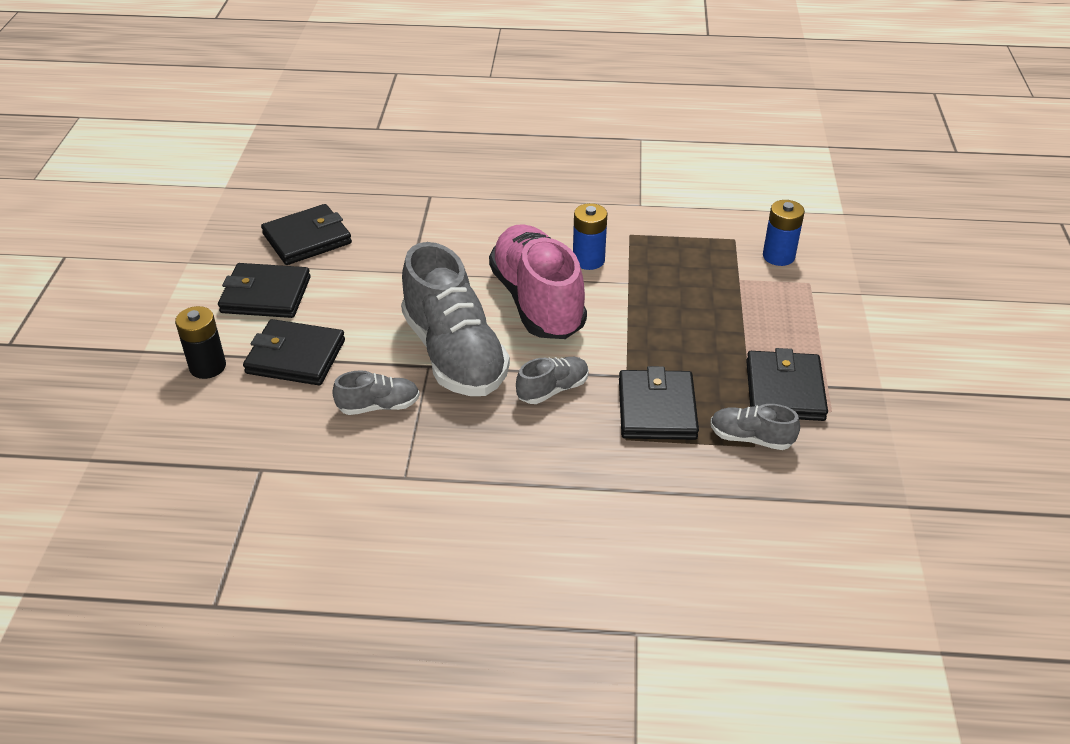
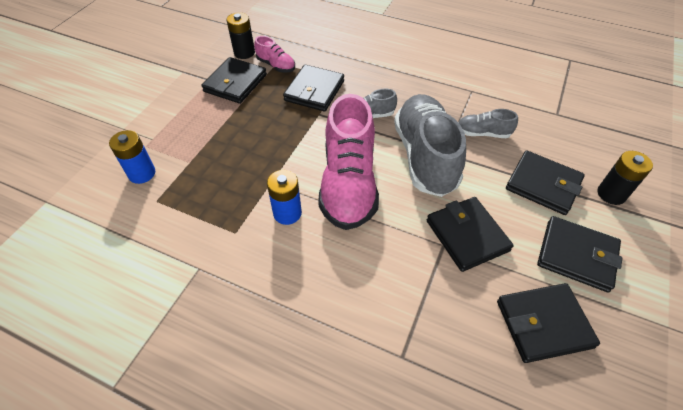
camera: 160 degrees left, 10 degrees up
(386, 285) = (467, 235): none -> black wallet
(751, 438) = (276, 65): grey shoe -> pink shoe
(824, 449) = (244, 53): none -> black battery

